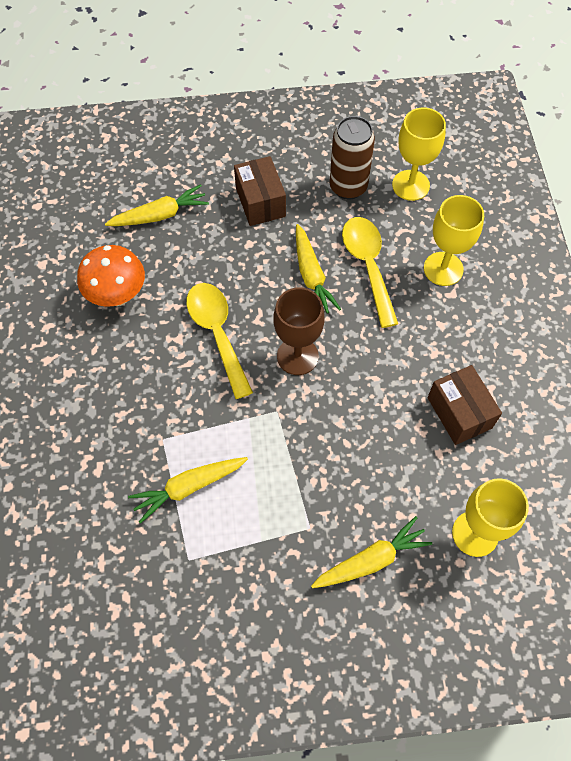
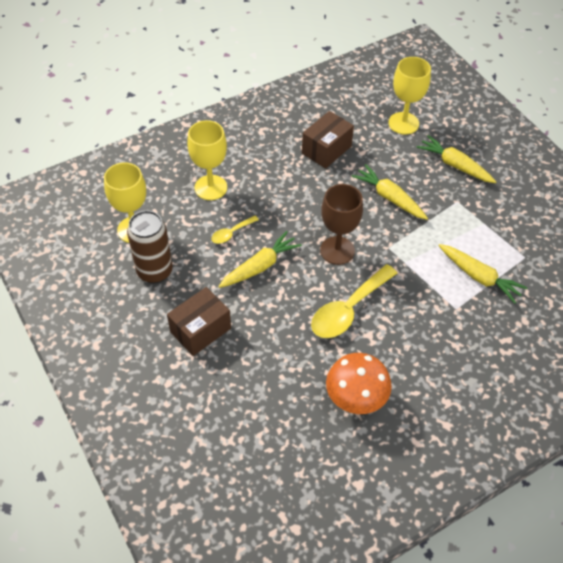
camera: 115 degrees left, 10 degrees down
(160, 215) = (253, 406): yellow carrot -> yellow carrot (389, 198)
(368, 266) = (231, 233): yellow spoon -> yellow spoon, size x0.50

